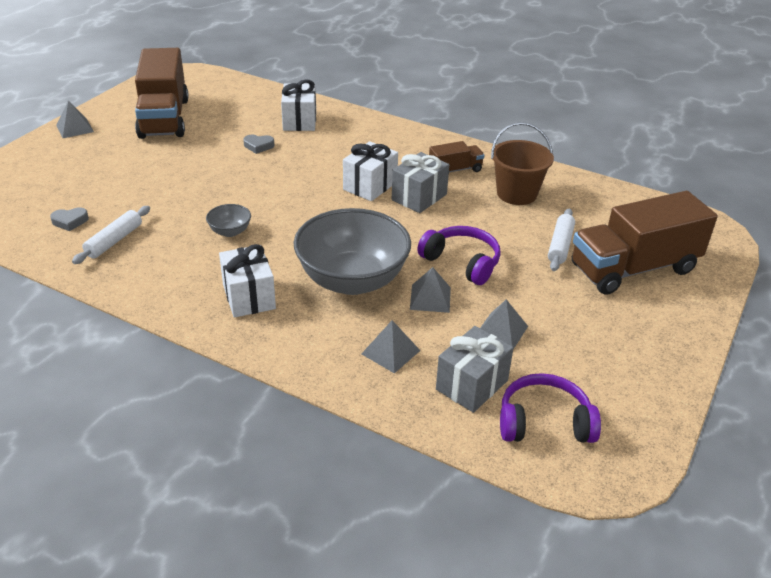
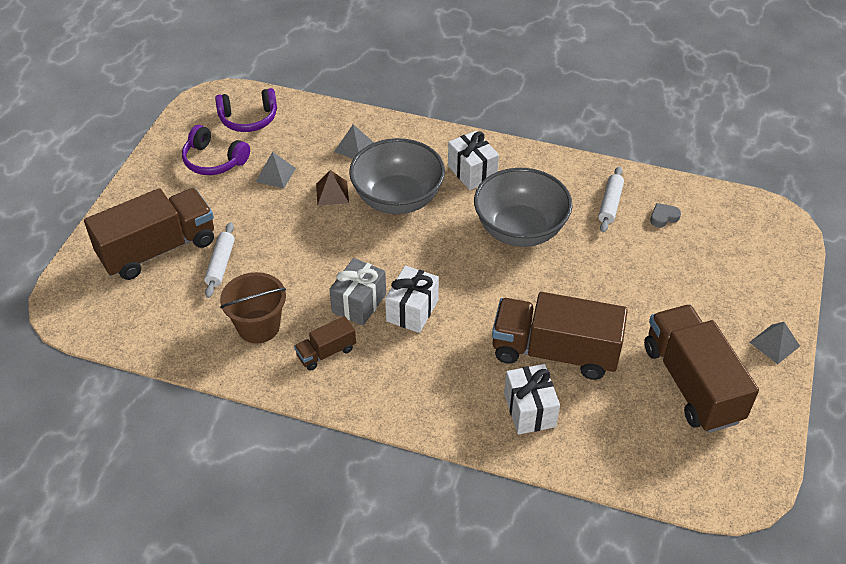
camera: 170 degrees right, 10 degrees up
(230, 231) = (520, 230): grey bowl -> grey bowl, size x2.41
(258, 146) = (554, 352): grey heart -> brown truck
(430, 298) = (332, 193): grey pyramid -> brown pyramid
(462, 262) = (309, 231): purple headphones -> purple headphones (214, 161)
(472, 385) = (295, 134): grey gift -> none

